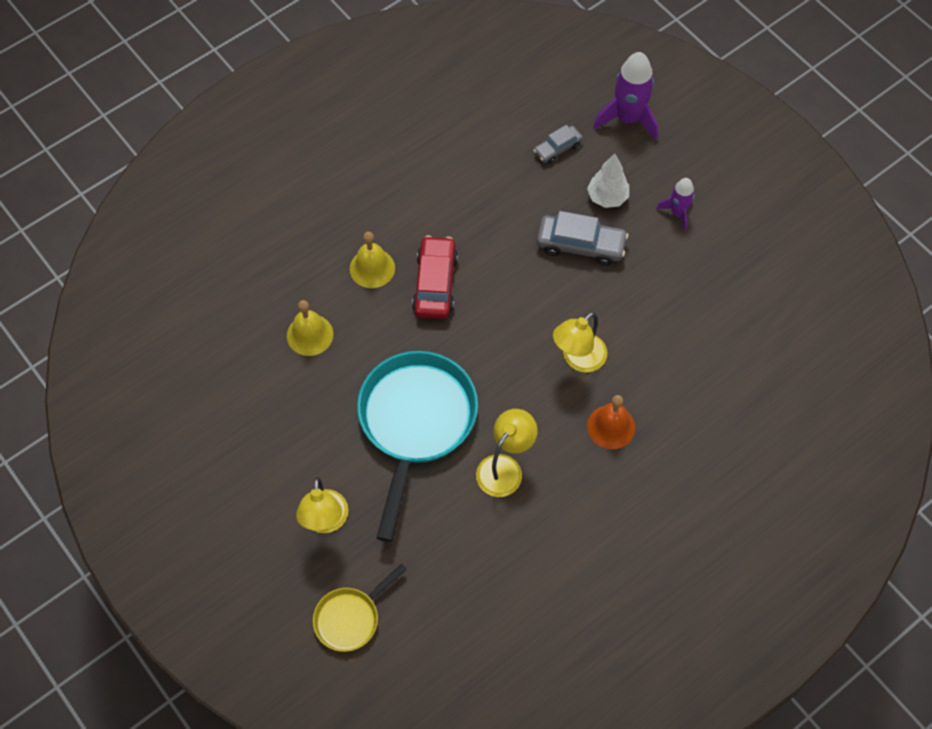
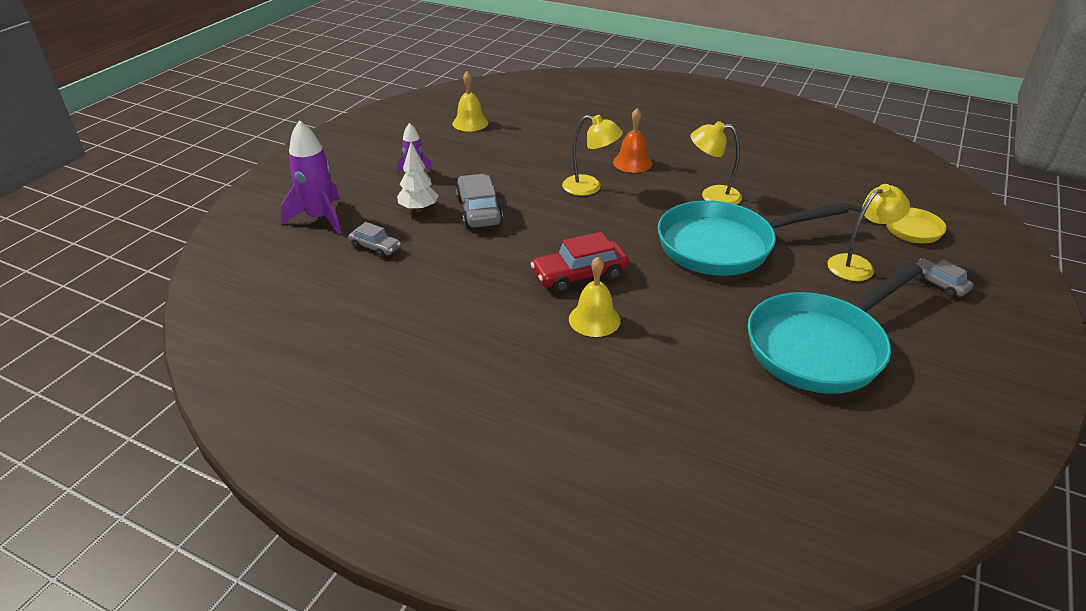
camera: 115 degrees left, 25 degrees down
(249, 411) = (821, 347): none -> turquoise pan
(262, 571) = (938, 284): none -> grey car
(310, 335) = (704, 335): yellow bell -> yellow bell (470, 123)

